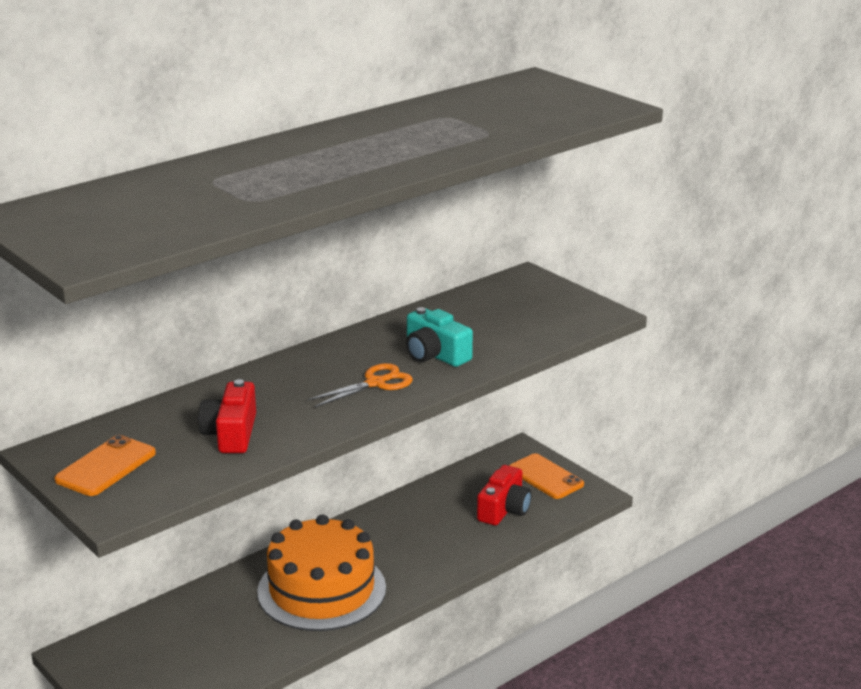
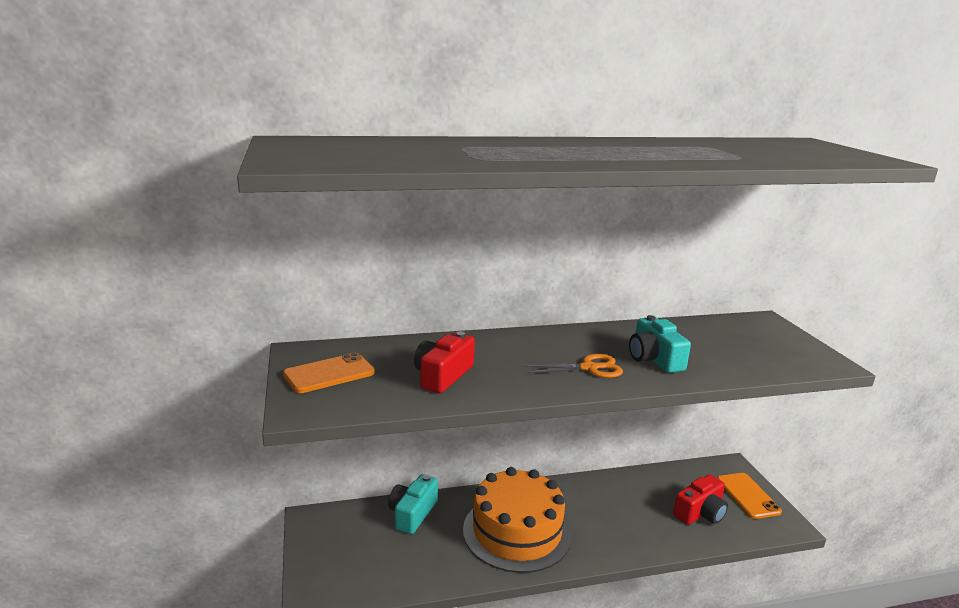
camera: 25 degrees right, 5 degrees down
(192, 609) = (412, 513): none -> turquoise camera

